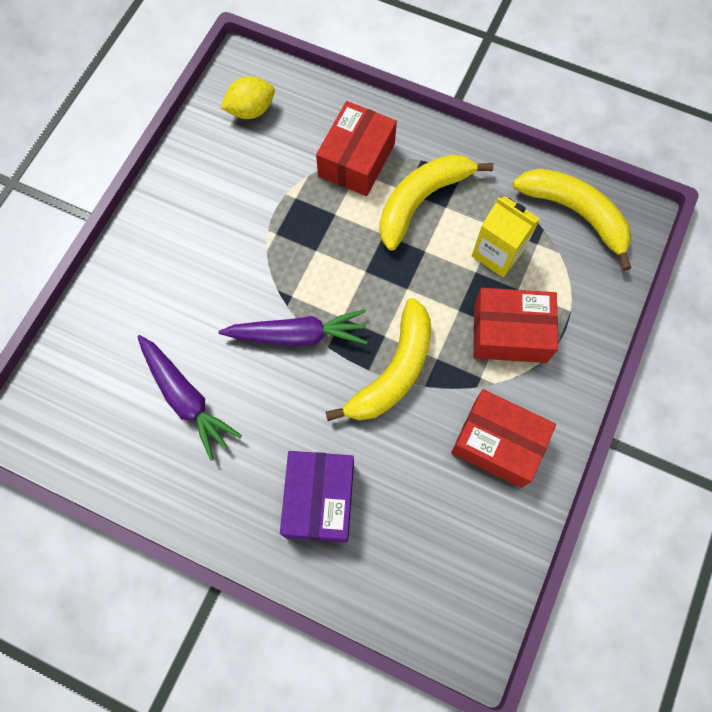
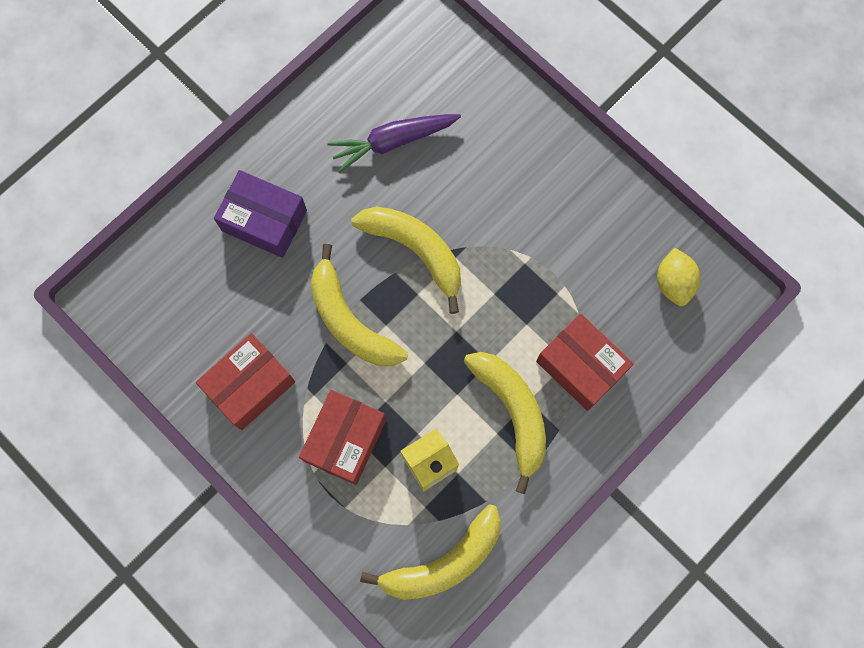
camera: 110 degrees right, 5 degrees up
(297, 335) = (415, 250): purple carrot -> yellow banana

